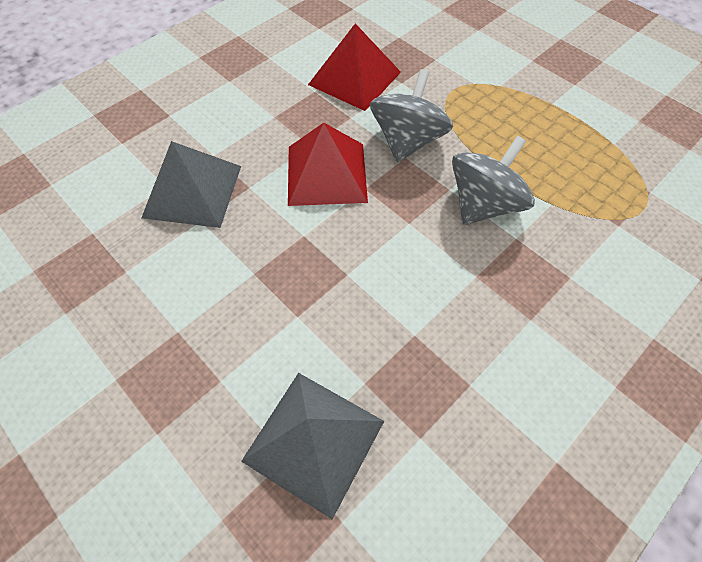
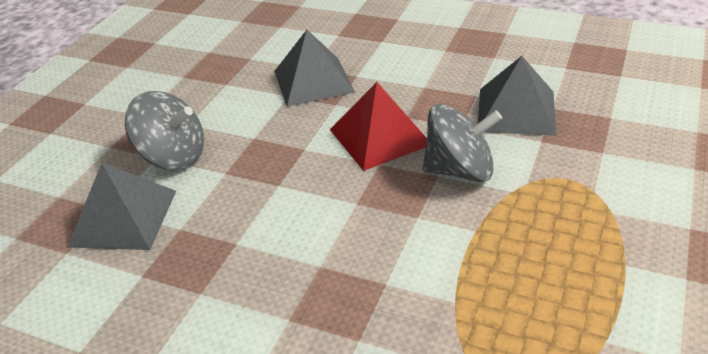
camera: 70 degrees right, 20 degrees down
(354, 78) = (516, 111): red pyramid -> grey pyramid
(483, 204) = (414, 247): grey spinning top -> grey spinning top (173, 156)

